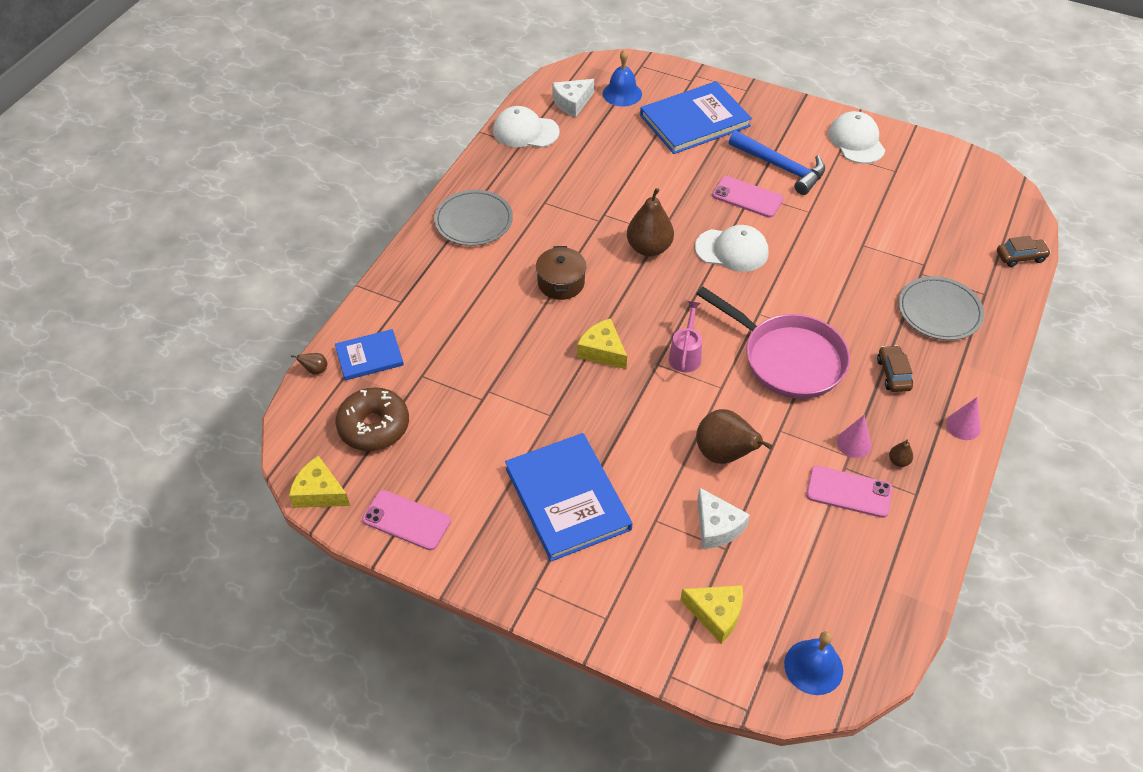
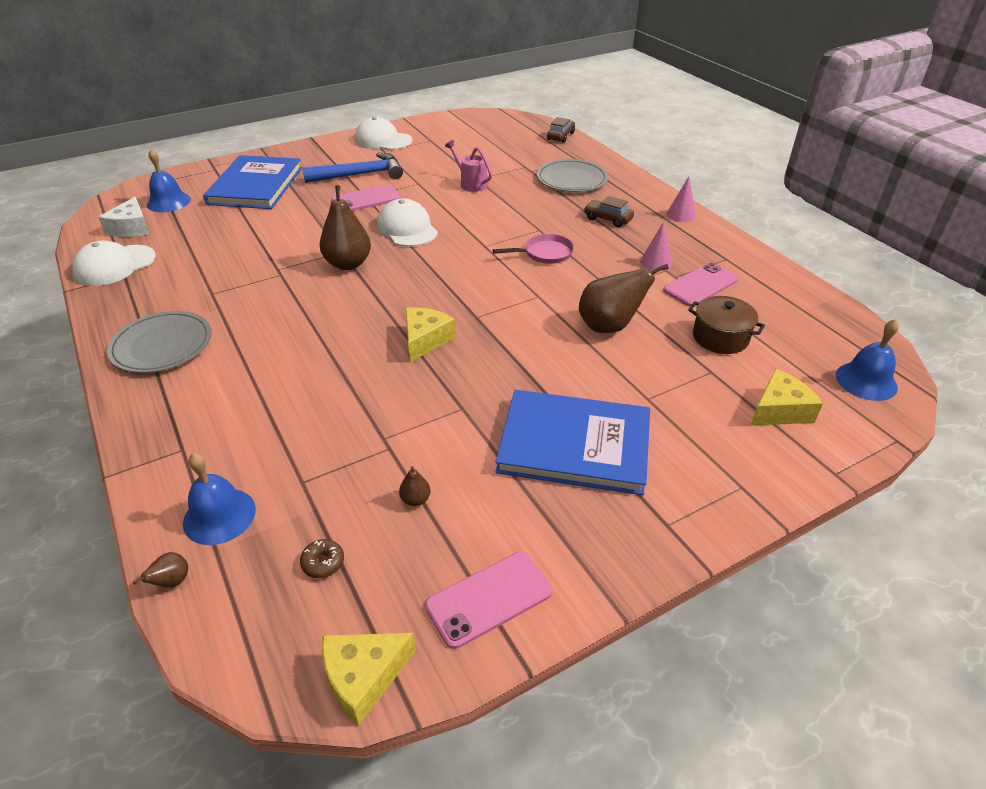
camera: 55 degrees left, 10 degrees down
(369, 356) = (219, 516): blue book -> blue bell
(374, 426) = (323, 562): brown donut -> brown donut, size x0.40
(561, 283) = (316, 327): brown pot -> brown pot (720, 337)
(602, 351) = (425, 340): yellow cheese -> yellow cheese turned 120 degrees clockwise
(685, 355) = (484, 298): pink watering can -> pink watering can (470, 183)
(716, 526) = (683, 366): white cheese -> none
(732, 250) = (407, 228): white cap -> white cap turned 75 degrees counterclockwise
(788, 359) = (545, 253): pink pan -> pink pan, size x0.50
(898, 461) = (689, 252): brown pear -> brown pear (415, 499)

